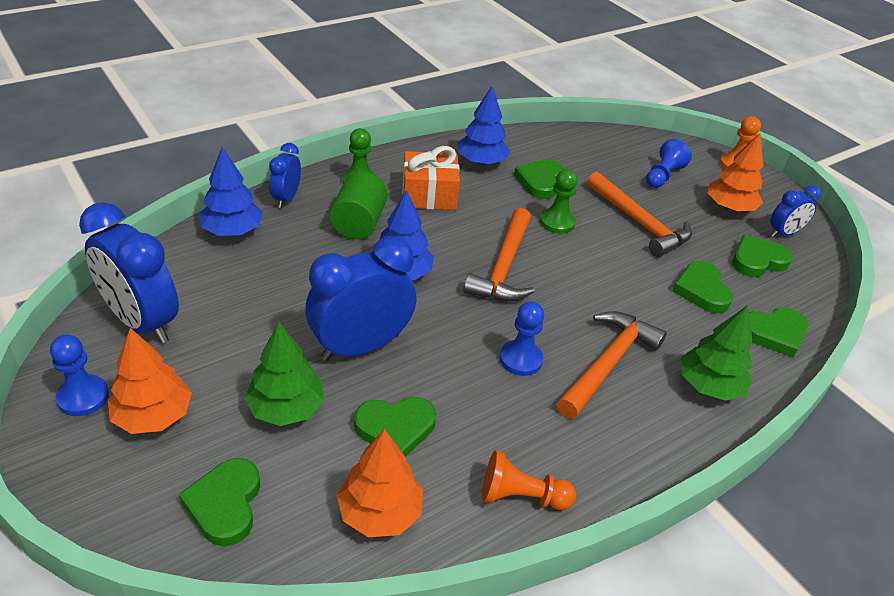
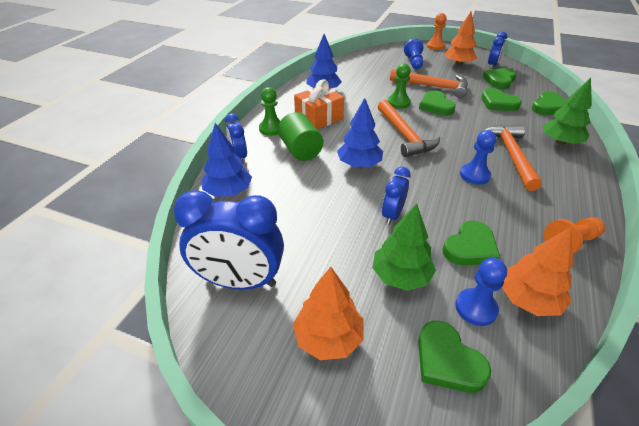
camera: 30 degrees left, 0 degrees up
(83, 397) = (262, 360): blue pawn -> blue pawn (476, 308)
(361, 347) = (392, 215): blue clock -> blue clock, size x0.54
(540, 181) = (364, 88): green heart -> green heart (436, 106)

